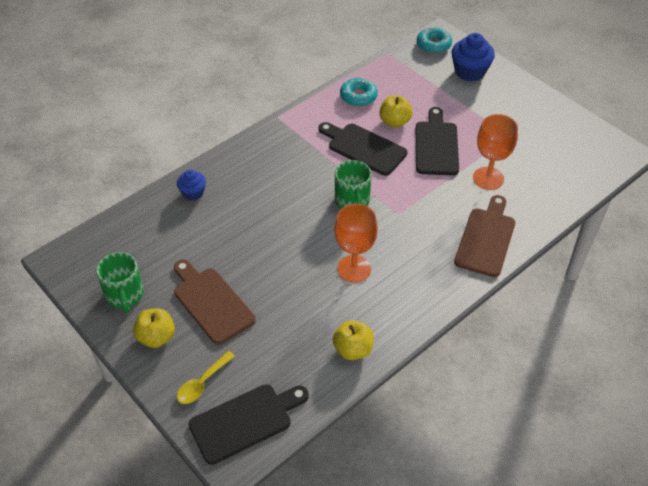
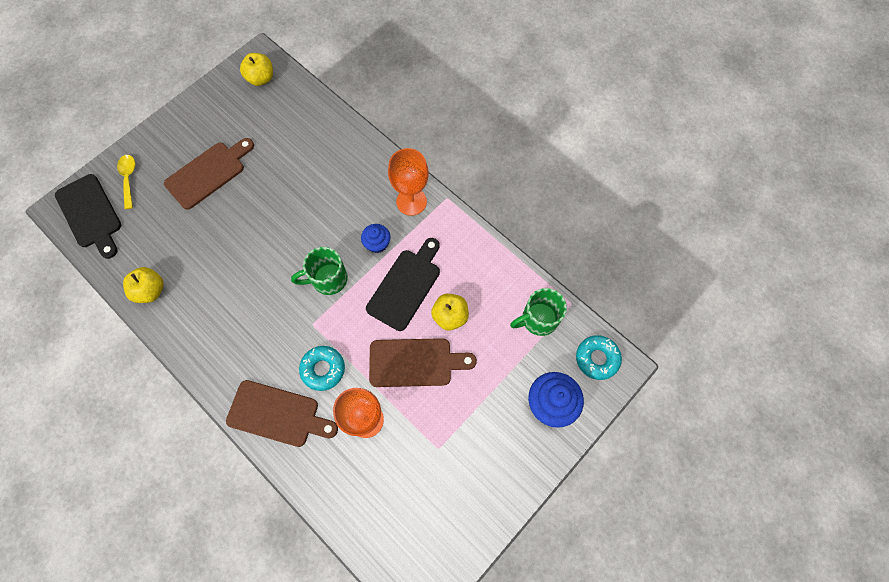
camera: 85 degrees right, 20 degrees up
(125, 295) = (219, 109): green mug -> green mug (538, 319)
(156, 337) = (175, 139): yellow apple -> yellow apple (261, 78)
(193, 193) = (335, 139): blue cupcake -> blue cupcake (377, 243)
(202, 383) = (129, 179): yellow spoon -> yellow spoon turned 45 degrees clockwise
(354, 269) = (241, 286): orange goblet -> orange goblet (411, 201)
(358, 96) = (488, 276): turquoise donut -> turquoise donut (323, 369)
(436, 145) = (415, 362): black cutting board -> brown cutting board

